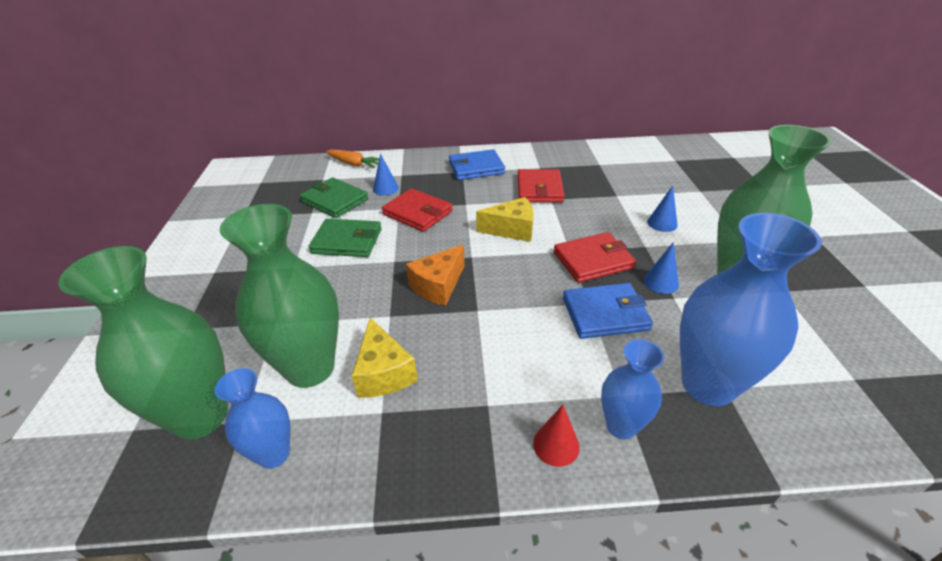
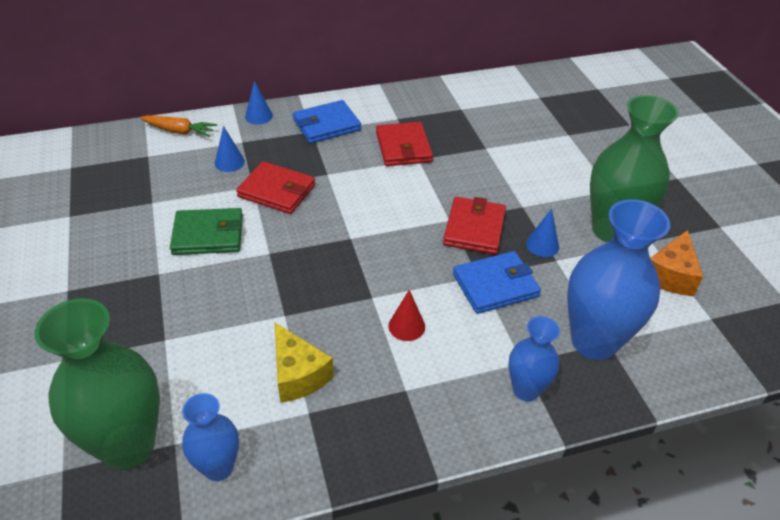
camera: 15 degrees left, 5 degrees up
(310, 368) = (221, 381): green vase -> none
(335, 200) = (174, 184): green wallet -> none
(438, 286) = (325, 276): orange cheese -> orange cheese (670, 275)
(512, 229) = (385, 201): yellow cheese -> none
(556, 445) = (474, 415): red cone -> red cone (406, 326)
(593, 260) = (474, 228): red wallet -> red wallet turned 45 degrees counterclockwise
(662, 223) = (535, 178): blue cone -> blue cone (258, 116)

